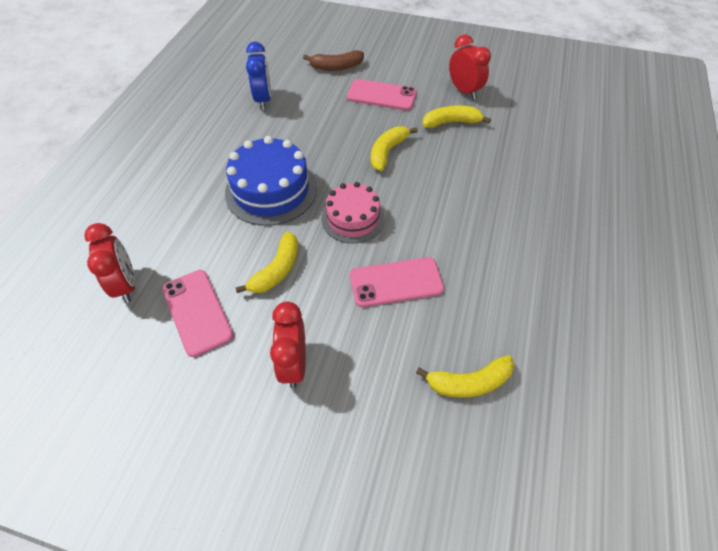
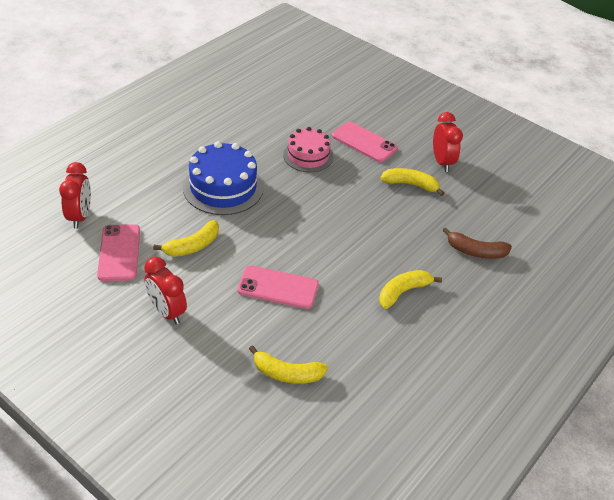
camera: 20 degrees right, 10 degrees down
(263, 100) = (260, 114): blue clock -> none
(294, 364) = (167, 312): red clock -> red clock turned 60 degrees counterclockwise
(336, 67) = (340, 106): brown banana -> brown banana (475, 251)
(353, 218) = (274, 230): pink cake -> pink cake (308, 156)
(387, 152) = (337, 190): yellow banana -> yellow banana (403, 292)

